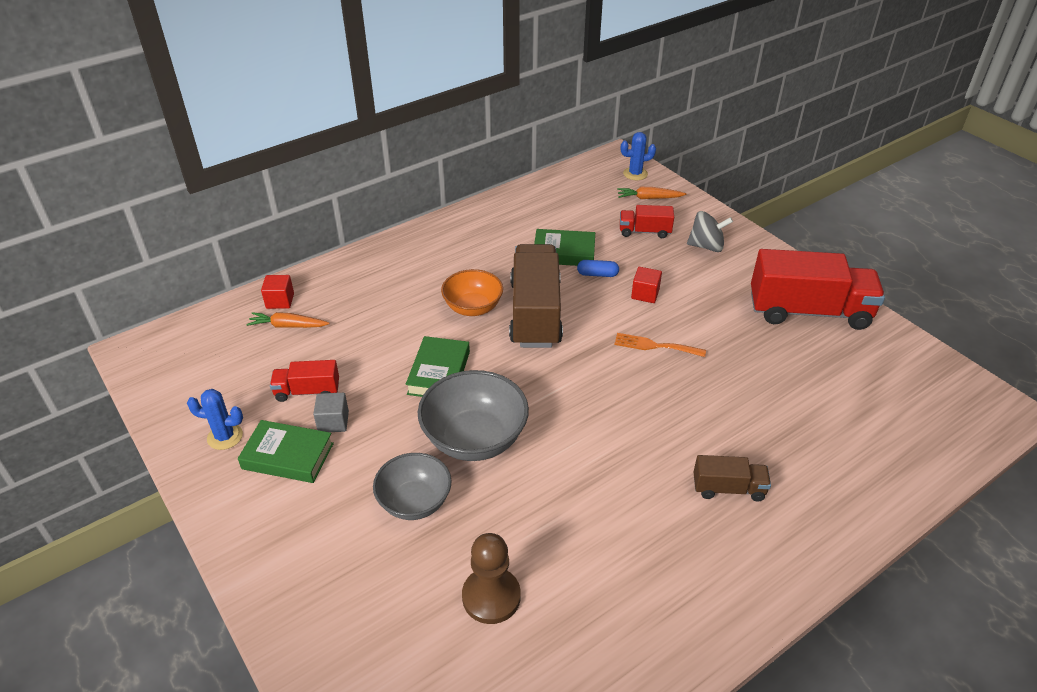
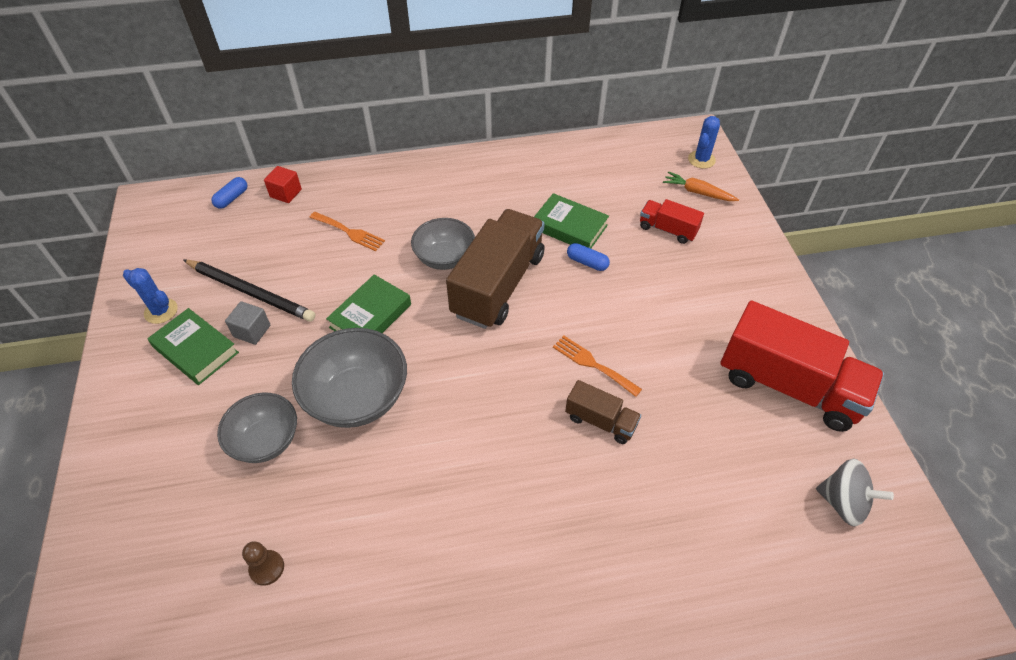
camera: 25 degrees right, 10 degrees up
(226, 321) = (232, 198): none -> blue capsule
(288, 326) = (276, 221): orange carrot -> none
(307, 391) = (251, 292): red truck -> black pencil
(368, 314) = (349, 232): none -> orange fork
(473, 307) = (445, 258): orange bowl -> grey bowl
(491, 597) = (267, 568): brown pawn -> brown pawn, size x0.58
(635, 174) = (701, 160): blue cactus -> blue cactus turned 75 degrees counterclockwise
(645, 294) = (621, 301): red cube -> none
(706, 246) = (723, 268): grey spinning top -> grey spinning top (843, 502)
(728, 488) = (561, 557): brown truck -> brown truck (601, 421)

